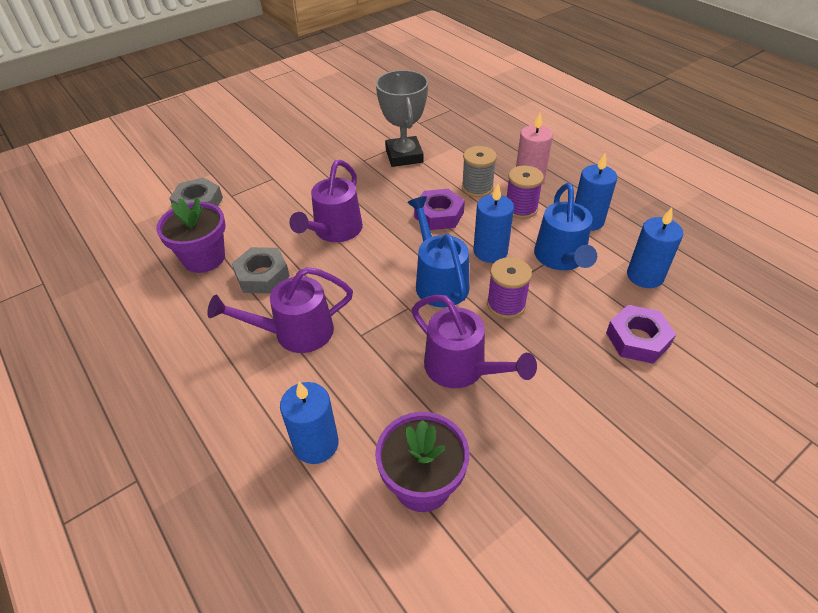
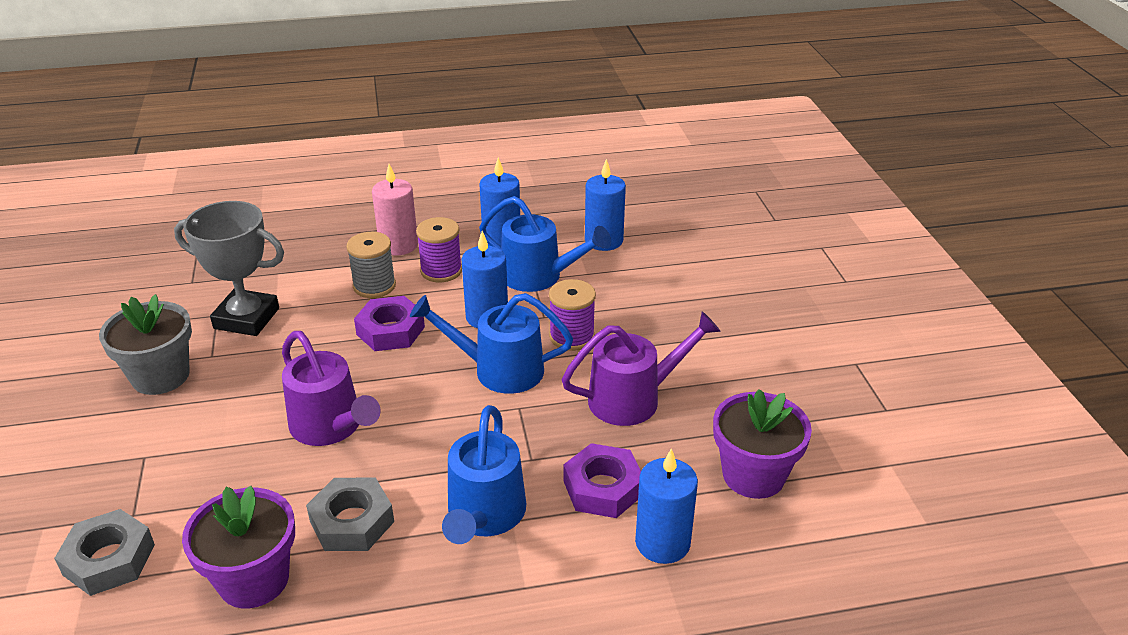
camera: 65 degrees left, 10 degrees down
(295, 333) = (484, 516): purple watering can -> blue watering can
(335, 152) = (160, 376): none -> grey flower pot
(637, 339) = (673, 279): purple nut -> purple nut (603, 488)

